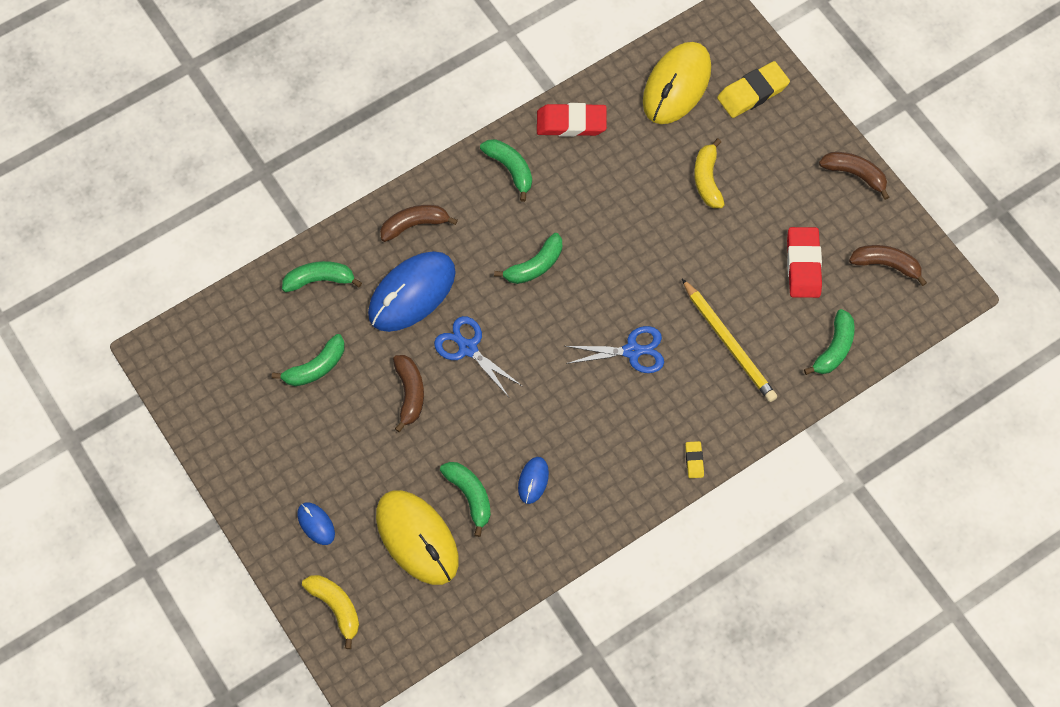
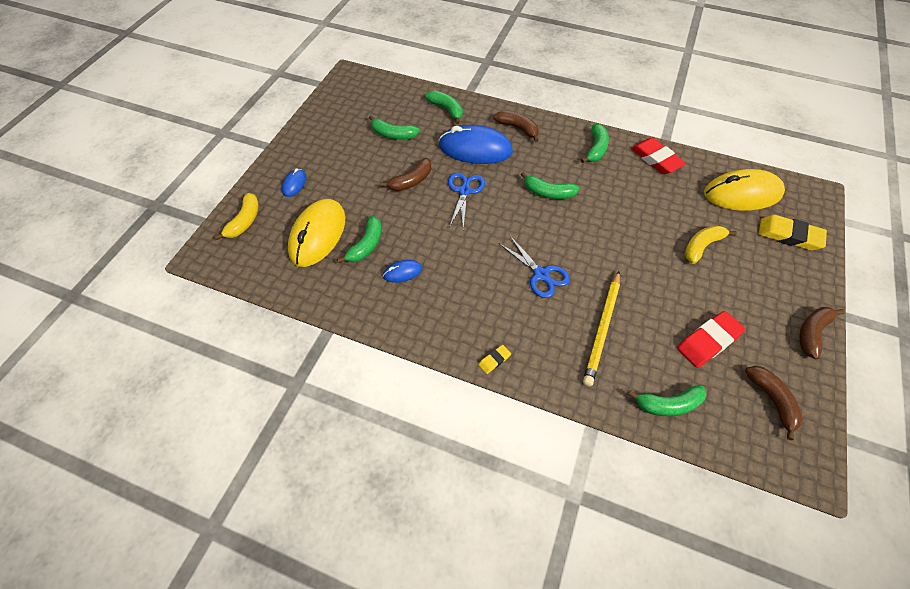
camera: 55 degrees right, 10 degrees down
(854, 174) = (812, 333): brown banana -> brown banana turned 135 degrees counterclockwise

